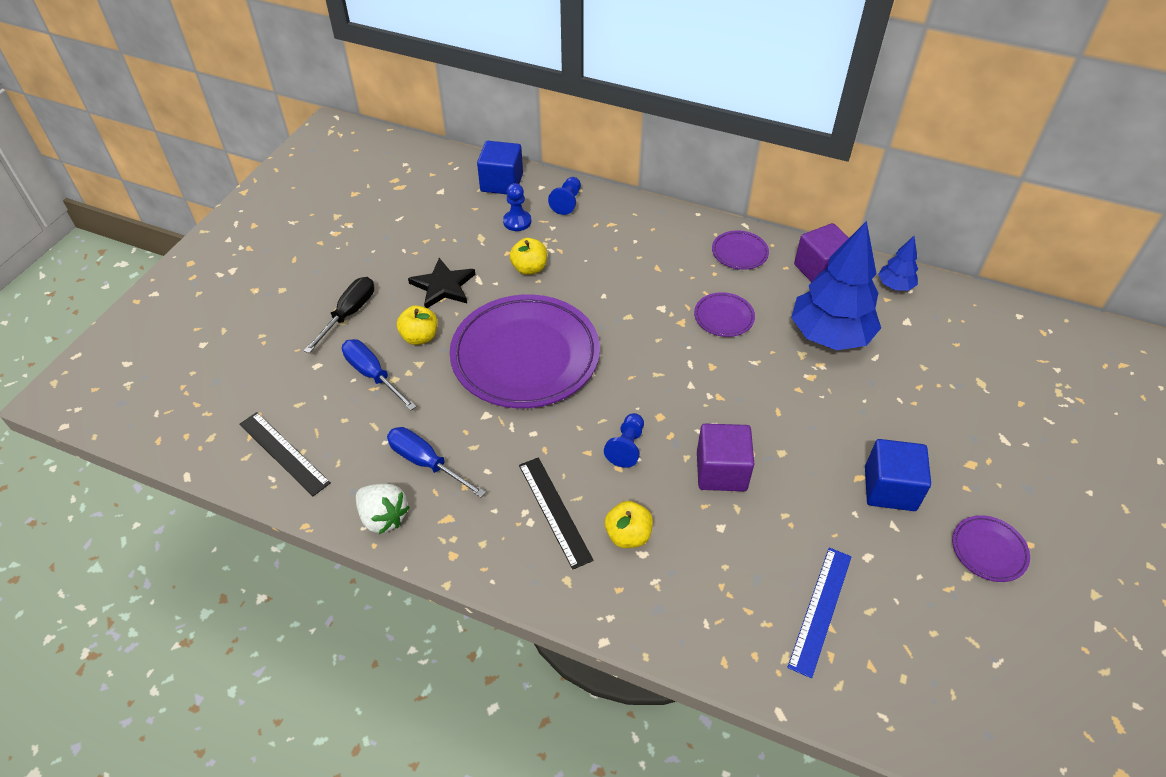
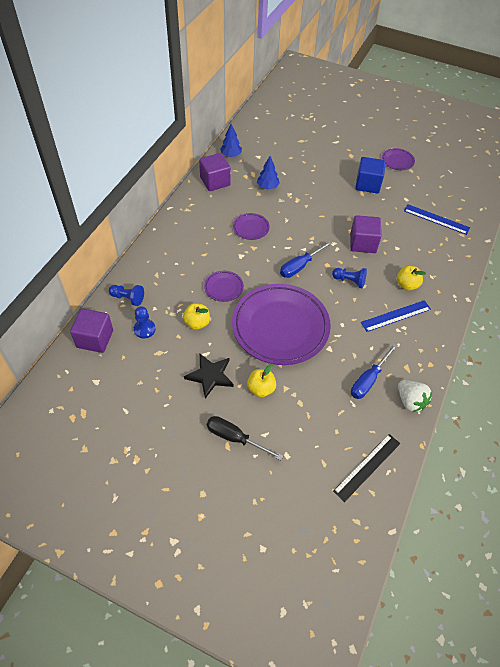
camera: 90 degrees left, 5 degrees up
(373, 375) = (296, 416): blue screwdriver -> blue screwdriver (300, 266)
(383, 517) = (410, 401): white strawberry -> white strawberry turned 105 degrees clockwise
(501, 183) = (95, 339): blue cube -> purple cube
(554, 511) = (396, 316): black ruler -> blue ruler
(739, 253) = (195, 214): purple plate -> purple plate (223, 287)
(829, 335) = (267, 187): blue tree -> blue tree, size x0.47

